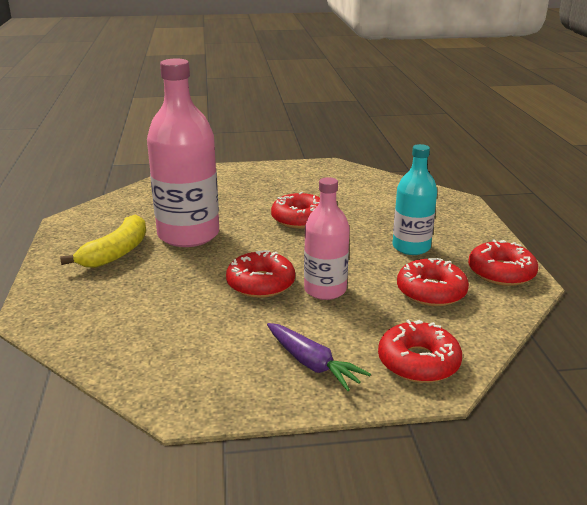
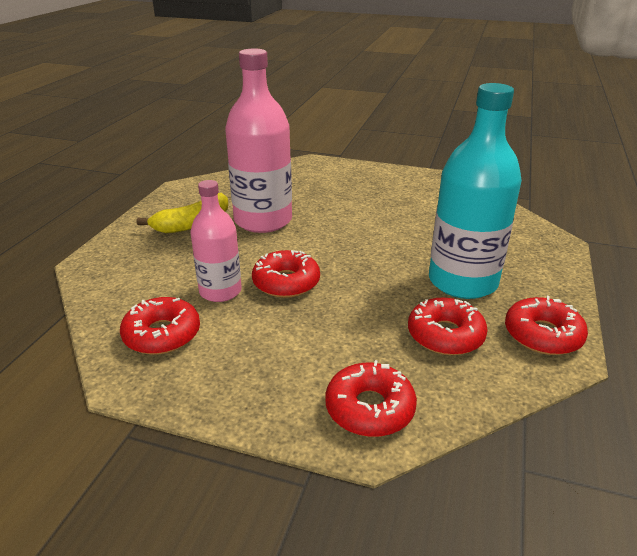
camera: 25 degrees right, 5 degrees up
(299, 219) = (374, 227): red donut -> red donut (162, 334)
(312, 364) = (266, 376): purple carrot -> none
(325, 290) = (339, 304): pink bottle -> pink bottle (220, 291)
(411, 247) = (462, 281): turquoise bottle -> turquoise bottle, size x1.67

